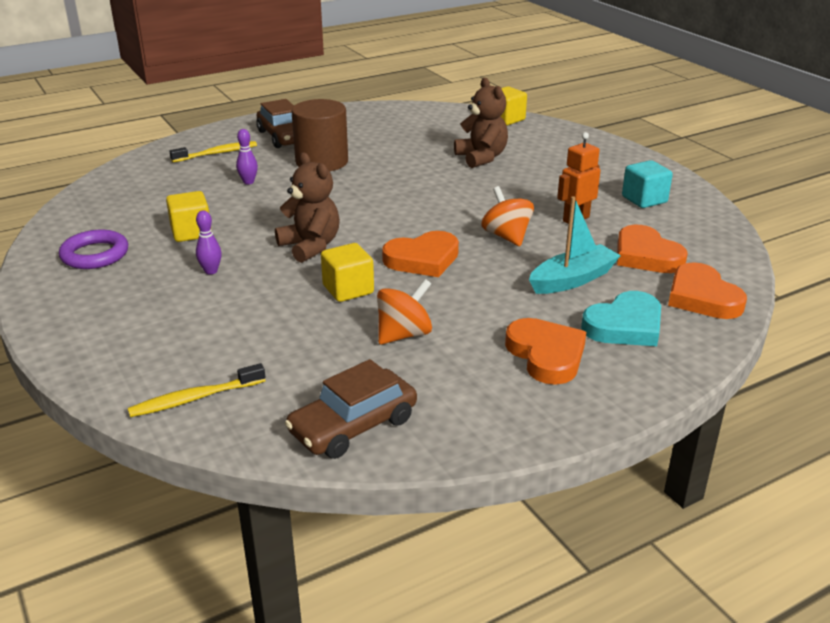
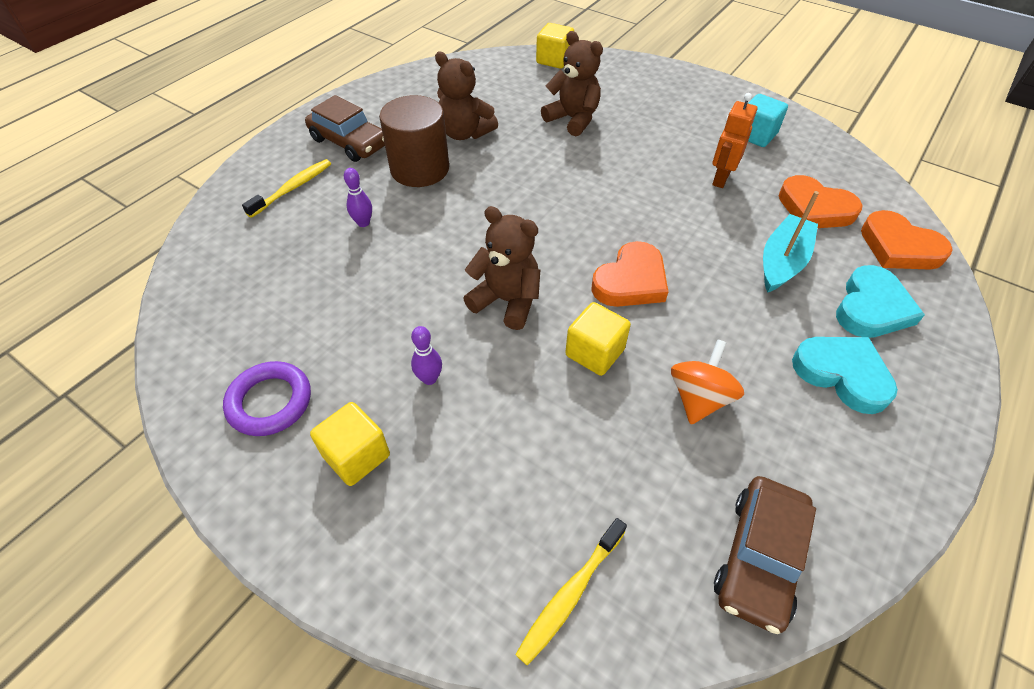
camera: 25 degrees left, 20 degrees up
(191, 232) = (359, 324): yellow cube -> yellow cube (356, 456)
(379, 149) = (465, 133): none -> brown teddy bear
(506, 236) = (681, 222): orange spinning top -> none
(546, 355) = (842, 374): orange heart -> turquoise heart

